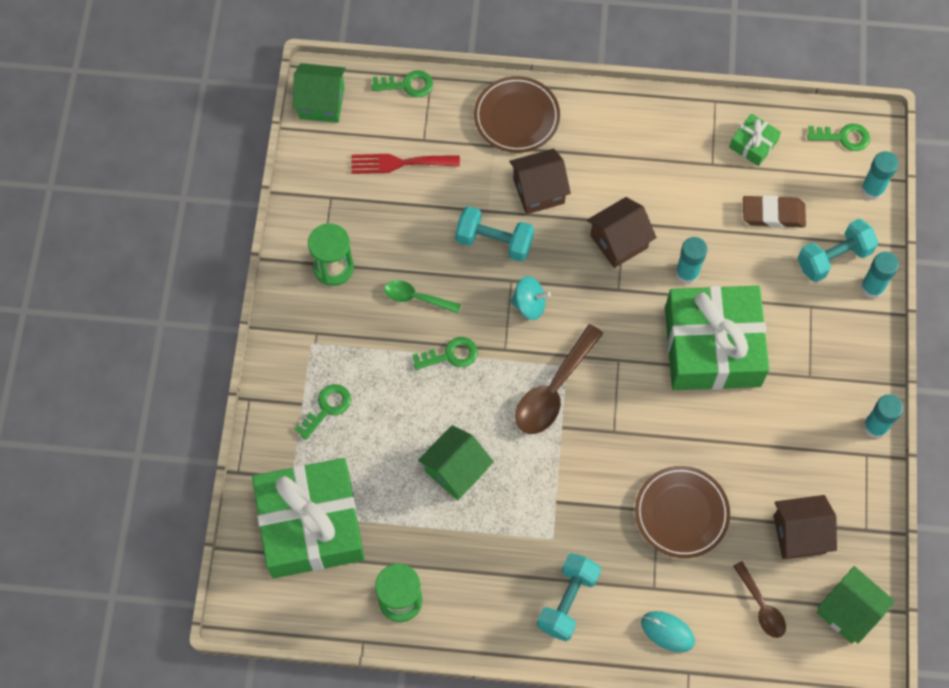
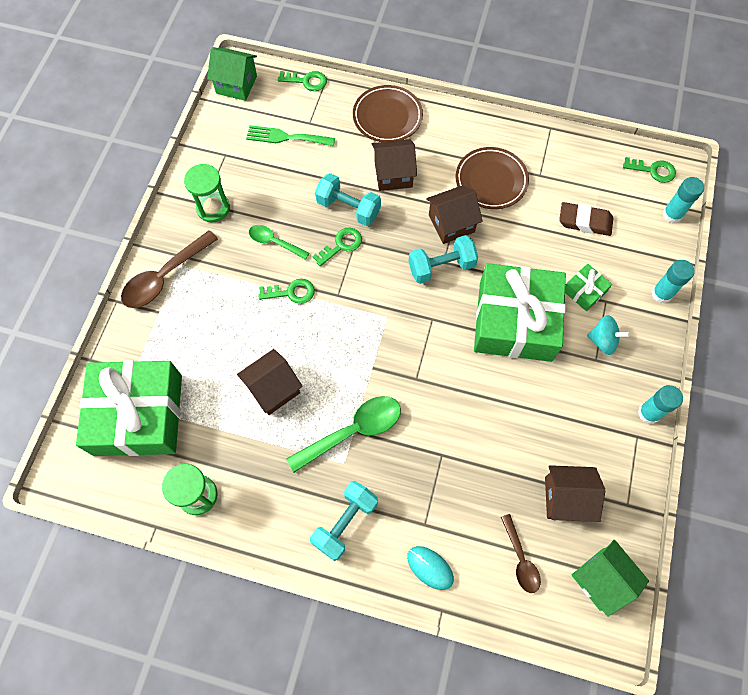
camera: 10 degrees right, 0 degrees up
(327, 408) = (178, 319): green key -> green key (341, 245)
(399, 163) = (286, 137): red fork -> green fork
(456, 470) = (273, 389): green house -> brown house
(529, 305) = (366, 262): turquoise spinning top -> turquoise spinning top (603, 340)
(553, 390) = (372, 335): brown spoon -> brown spoon (165, 277)
(555, 502) = (353, 431): none -> green spoon
(681, 513) = (462, 460): brown plate -> brown plate (491, 181)
(687, 273) = (504, 257): turquoise glue stick -> none
(753, 144) = (577, 165): green gift -> green gift (584, 291)
(833, 258) = (631, 264): turquoise dumbbell -> turquoise dumbbell (441, 267)

